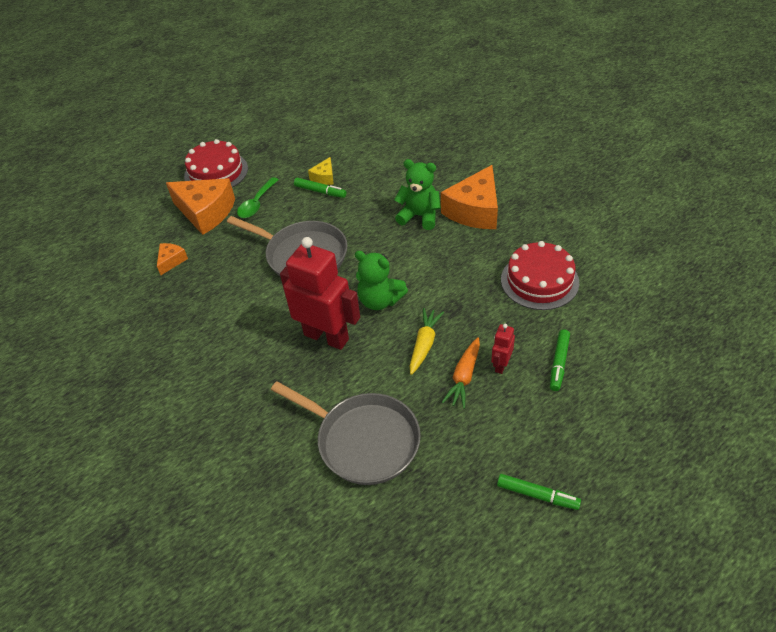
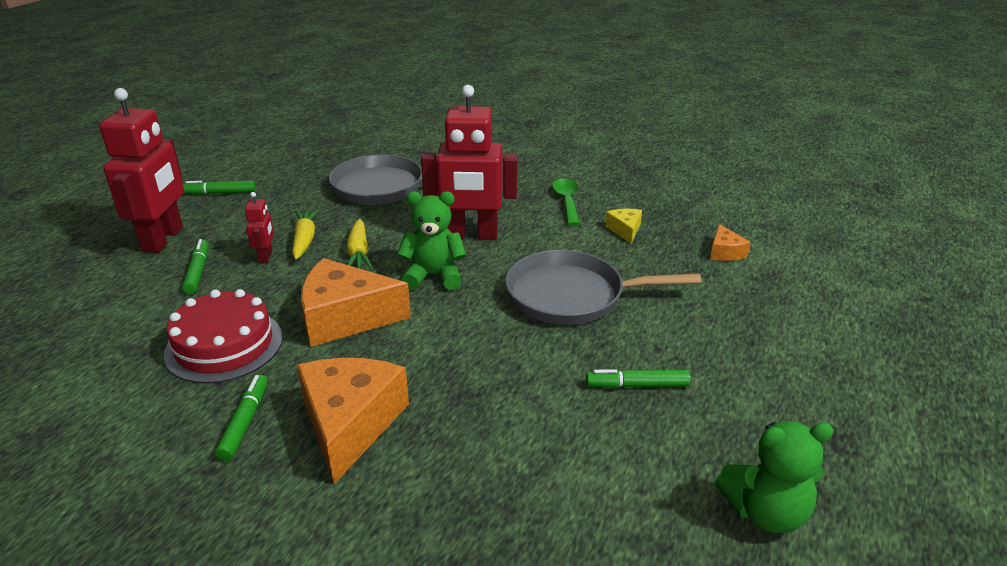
camera: 150 degrees right, 15 degrees down
(206, 212) = (767, 311): orange cheese -> orange cheese (345, 318)
(216, 172) = (843, 370): red cake -> none
(256, 203) = (713, 341): green spoon -> green spoon (567, 202)
(324, 177) = (656, 412): yellow cheese -> yellow cheese (625, 230)
(419, 216) = (441, 389): green teddy bear -> green teddy bear (765, 512)
(464, 377) = (305, 240): orange carrot -> yellow carrot
(530, 226) = (245, 422): none -> green marker
(593, 422) = (163, 239): none -> red robot

